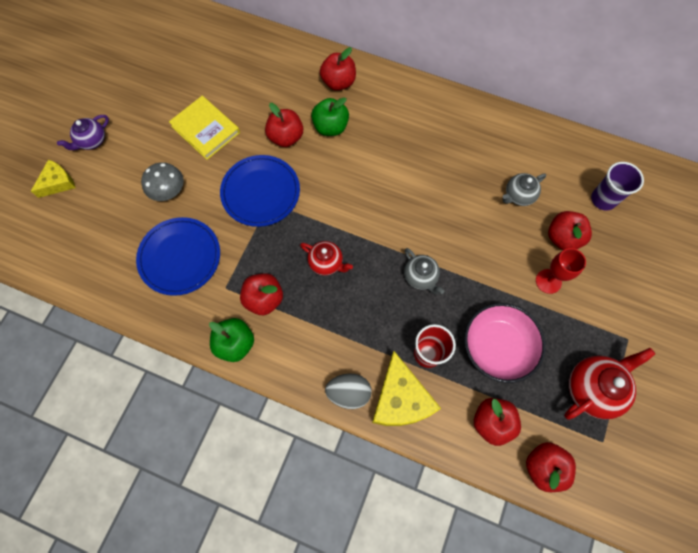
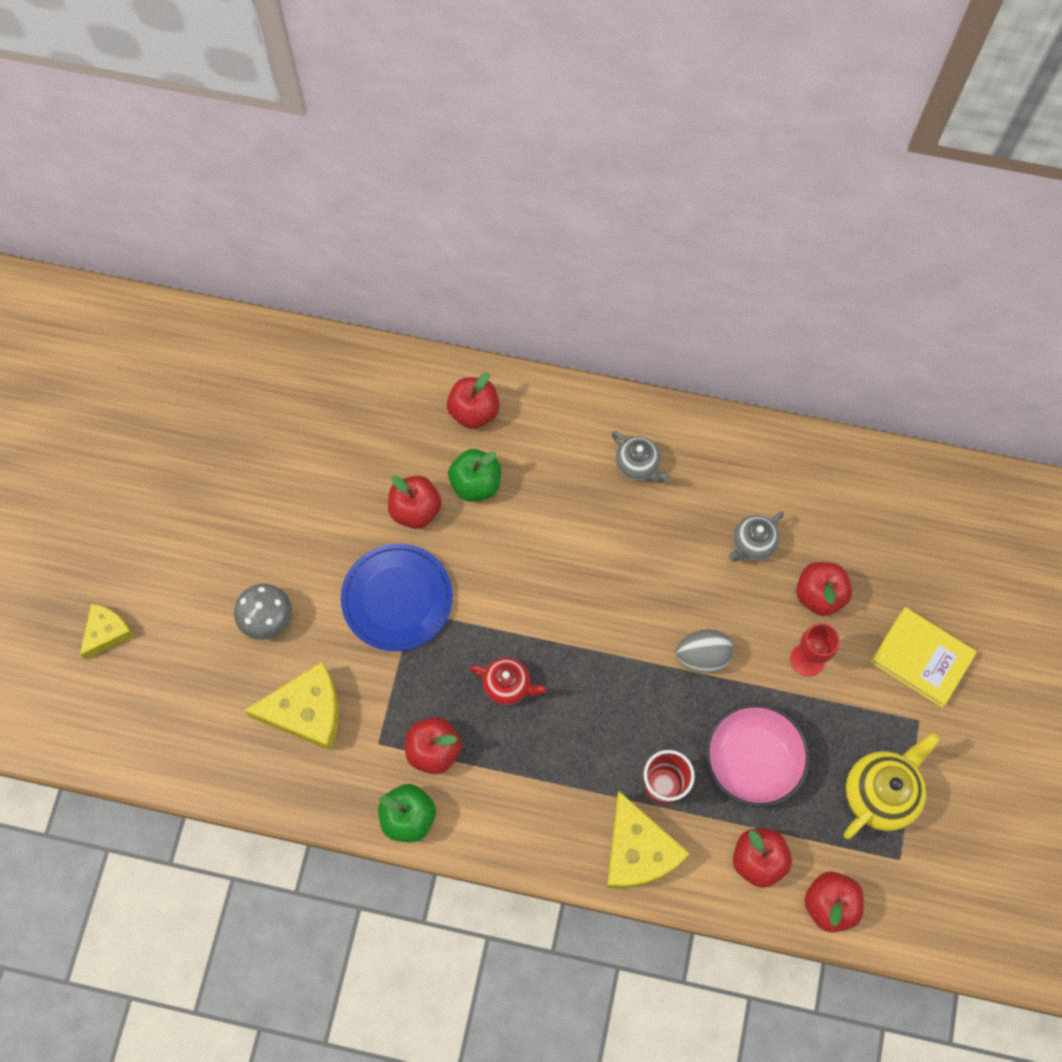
camera: 10 degrees left, 0 degrees up
(92, 141) = (139, 562): purple teapot -> none
(180, 257) = (306, 711): blue plate -> yellow cheese
(205, 129) = (298, 516): yellow book -> yellow book (921, 658)
(348, 393) = (570, 855): grey egg -> grey egg (702, 656)
(420, 277) = (638, 683): grey teapot -> grey teapot (637, 465)
(592, 388) = (880, 793): red teapot -> yellow teapot
(603, 199) = (867, 530): purple cup -> none

